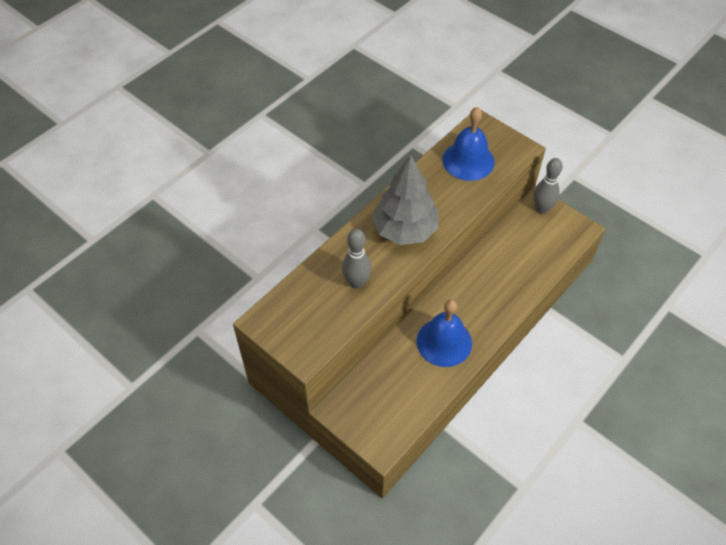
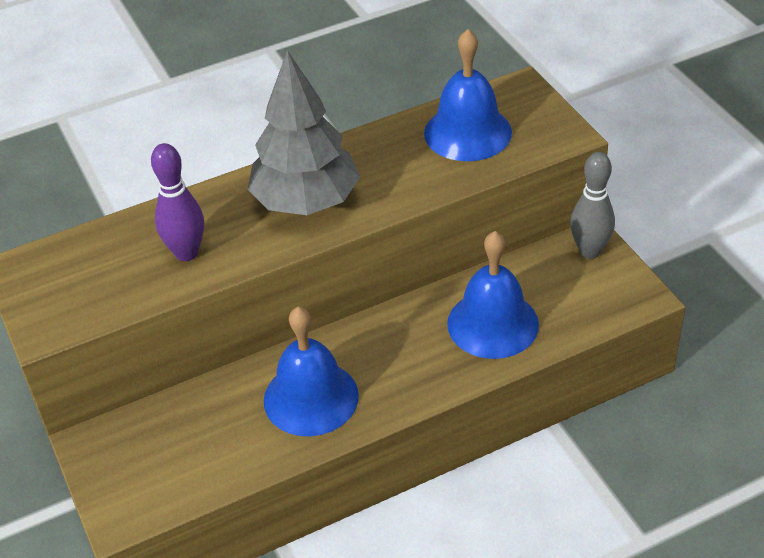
camera: 25 degrees right, 10 degrees down
(356, 282) = (186, 253): grey bowling pin -> purple bowling pin
(515, 267) = (493, 324): none -> blue bell

